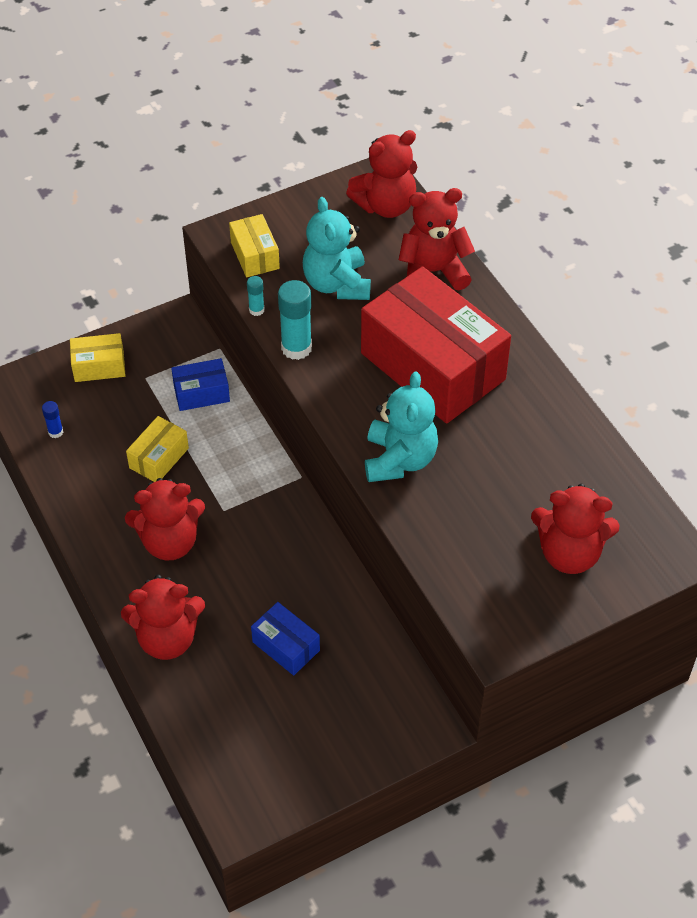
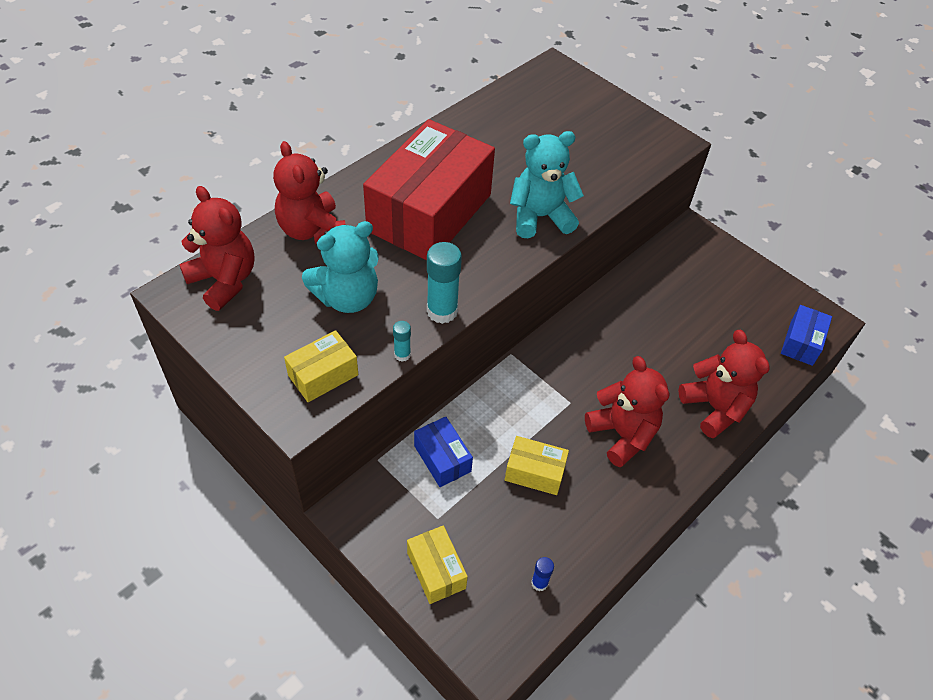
camera: 110 degrees left, 0 degrees up
(286, 646) = (677, 326): blue box -> blue box (801, 343)
(569, 553) = (580, 115): red teddy bear -> none

